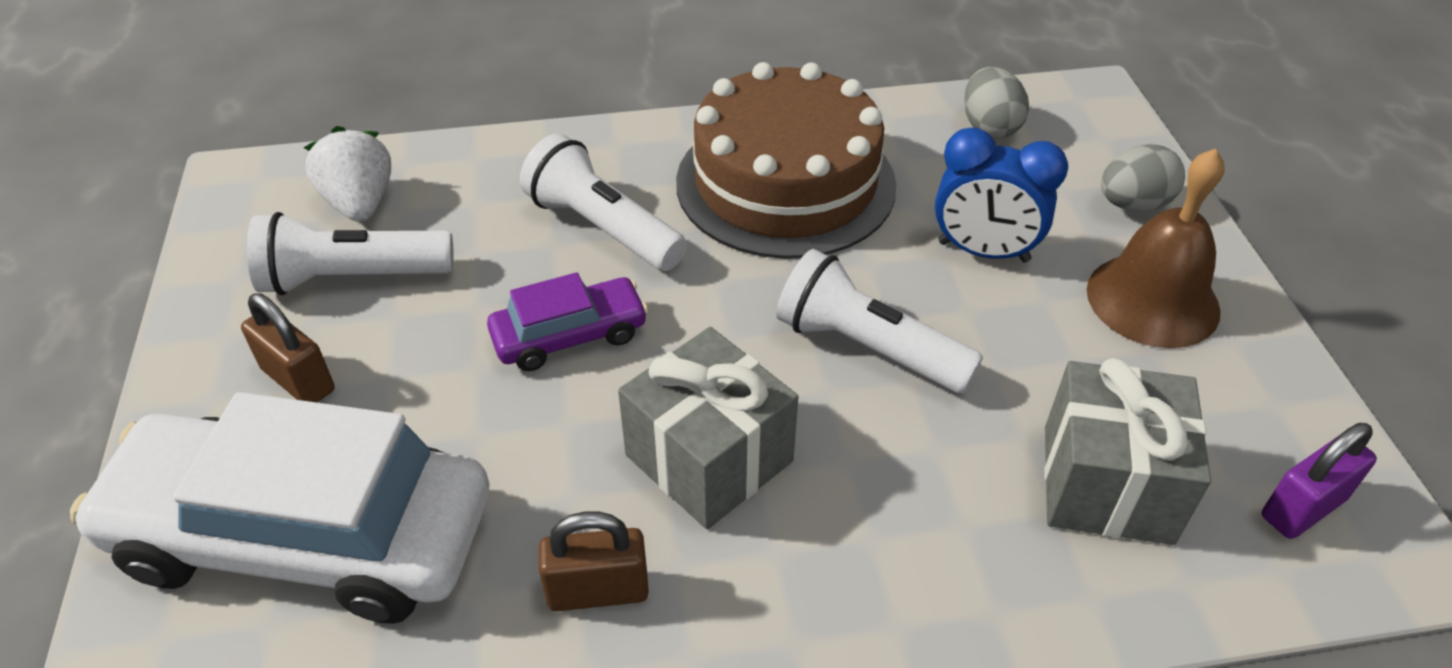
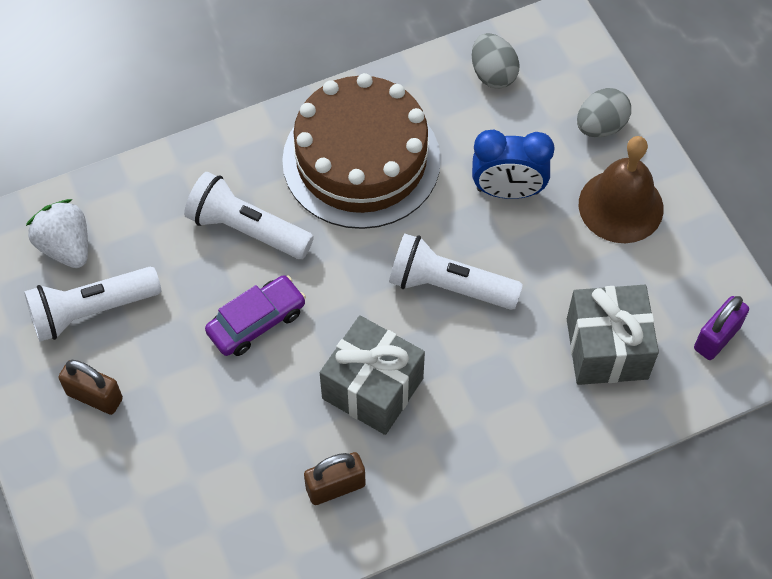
camera: 15 degrees left, 15 degrees up
(305, 536) = (152, 497): white car -> none

